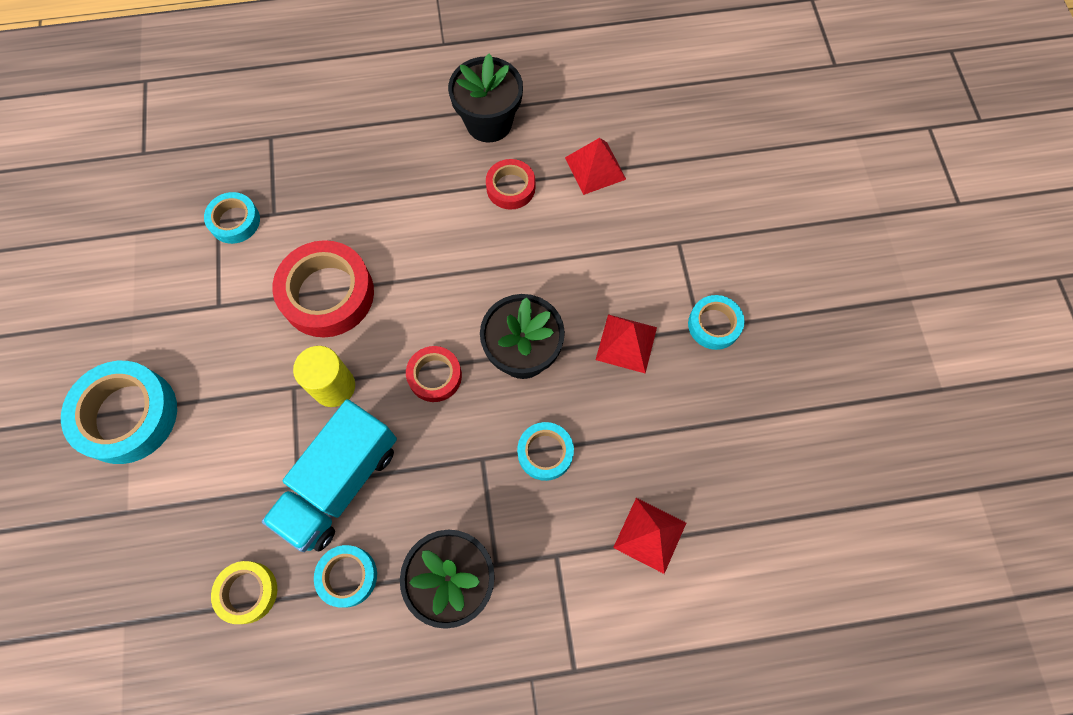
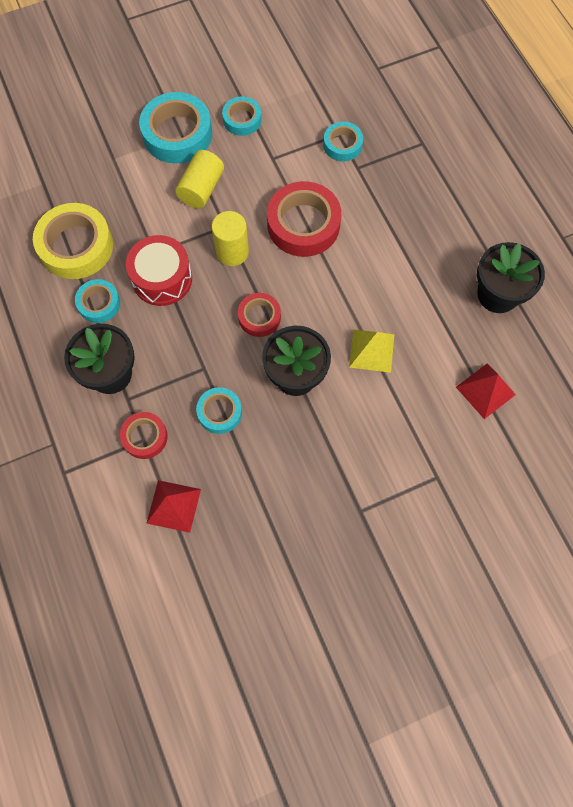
camera: 75 degrees right, 0 degrees up
(226, 403) = (201, 189): none -> yellow cylinder
(247, 592) = (76, 246): yellow tape -> yellow tape, size x1.79
(340, 483) = (162, 278): turquoise truck -> red drum
(510, 188) = (441, 328): red tape -> red tape (145, 437)
(516, 264) = (372, 350): none -> yellow pyramid
(626, 343) = (328, 453): red pyramid -> none
(714, 325) = (367, 522): turquoise tape -> turquoise tape (242, 119)

